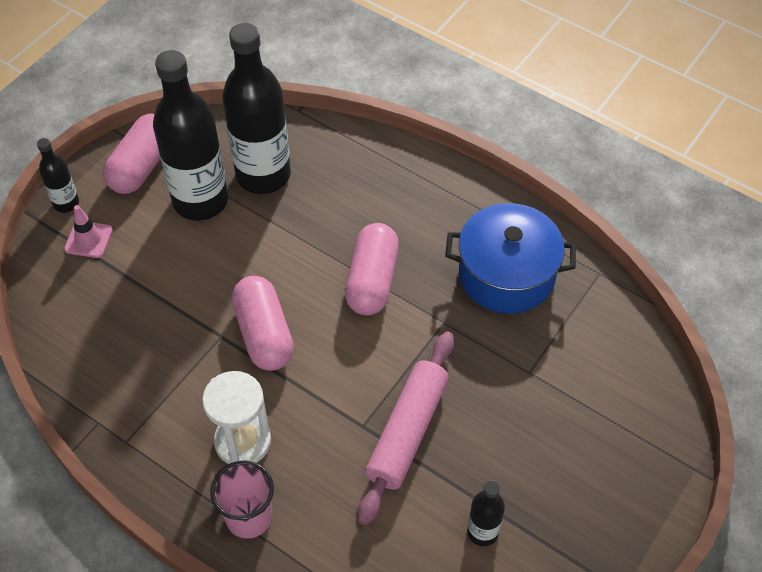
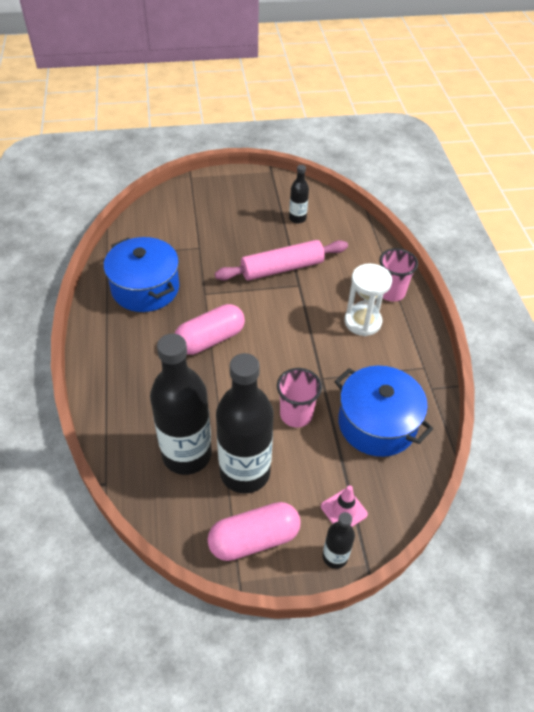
camera: 135 degrees left, 5 degrees down
(123, 336) = (377, 423): none -> blue pot
(208, 281) = (296, 414): none -> pink cup
(264, 334) = (297, 360): pink capsule -> none

